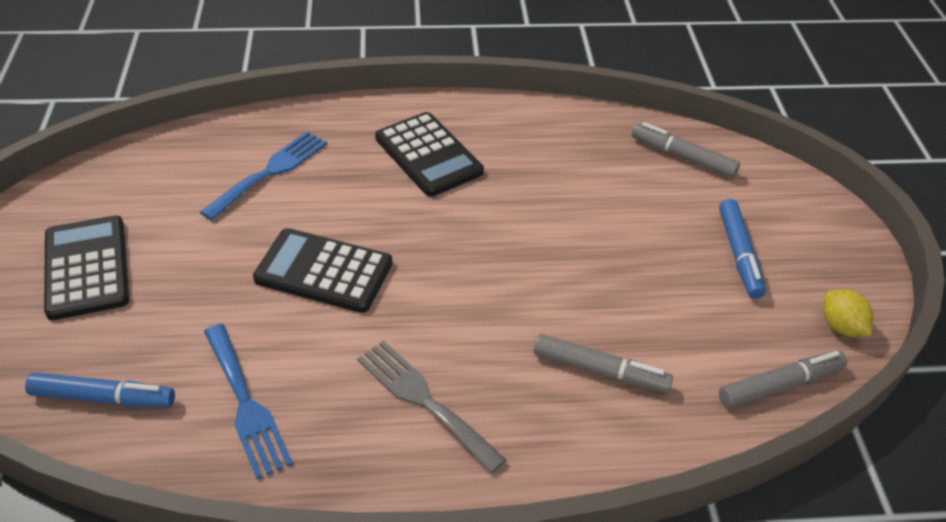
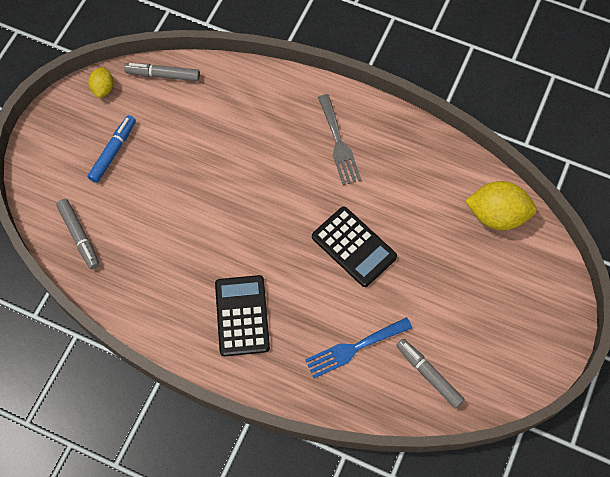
camera: 150 degrees left, 20 degrees up
(87, 268) = (491, 313): black calculator -> none
(103, 398) = (497, 215): blue marker -> yellow lemon
(246, 405) = (426, 180): blue fork -> none
(600, 370) = (243, 120): grey marker -> grey marker (428, 375)

